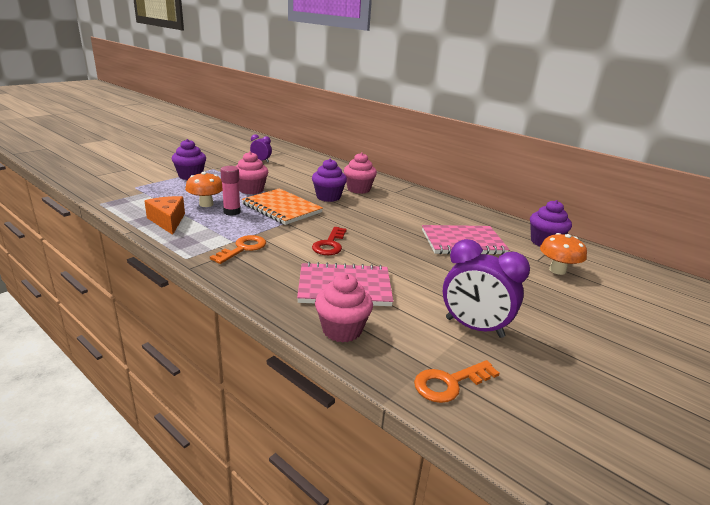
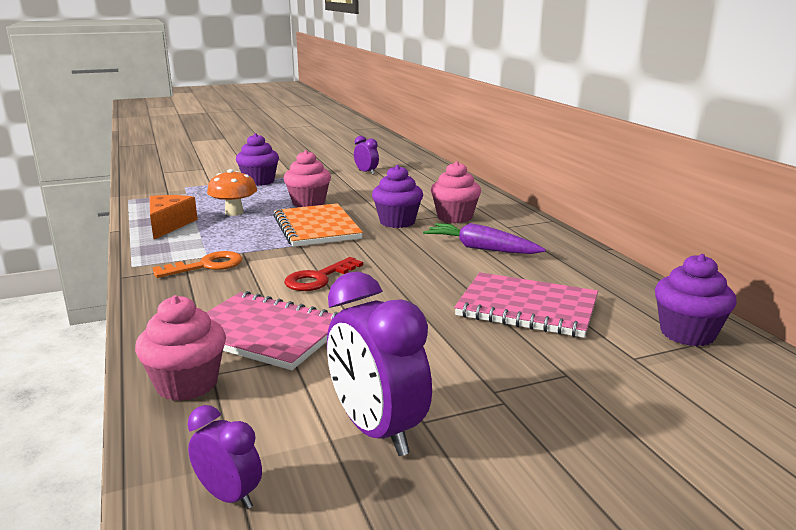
camera: 30 degrees right, 5 degrees down
(232, 212) = (251, 224): pink glue stick -> none
(398, 209) = (481, 248): none -> purple carrot
(449, 383) = (229, 496): orange key -> purple clock
(557, 270) = (654, 381): orange mushroom -> none

